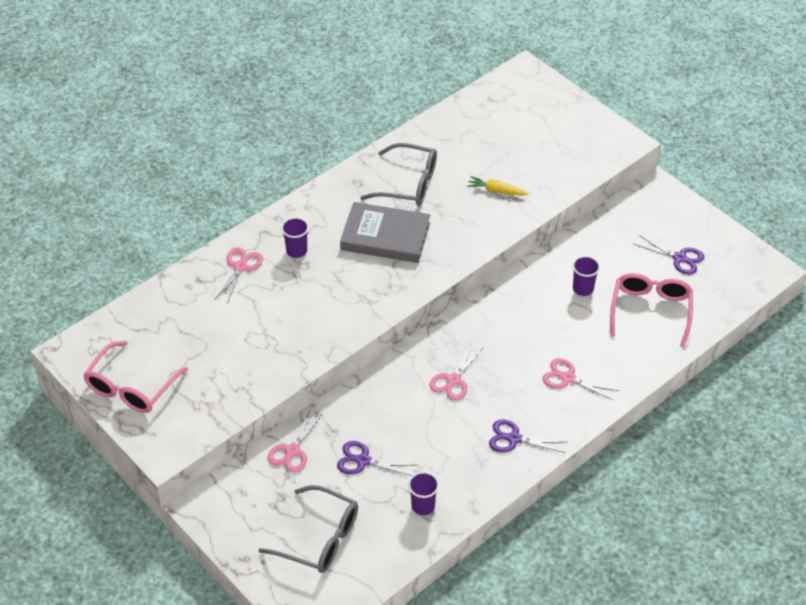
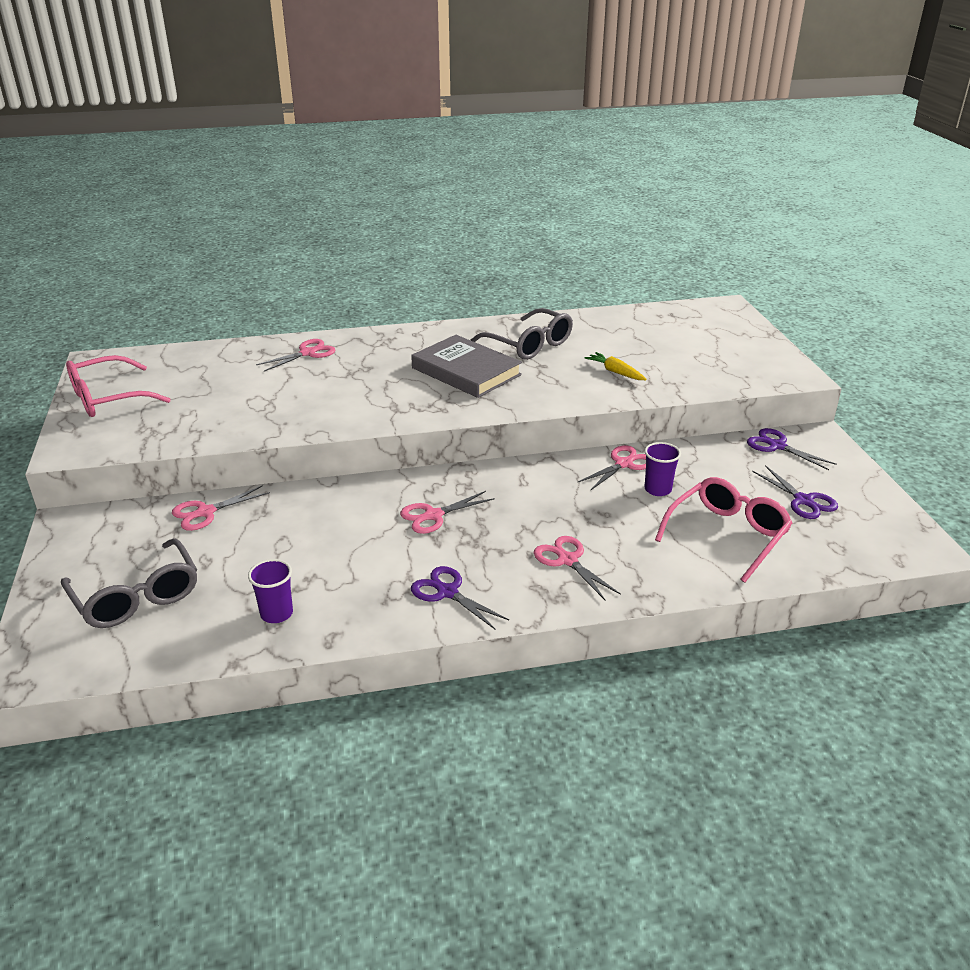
camera: 30 degrees right, 15 degrees down
(296, 251) = (370, 357): purple cup -> none
(363, 461) = (263, 547): purple scissors -> purple scissors (777, 446)
(545, 274) = (623, 464): none -> pink scissors

